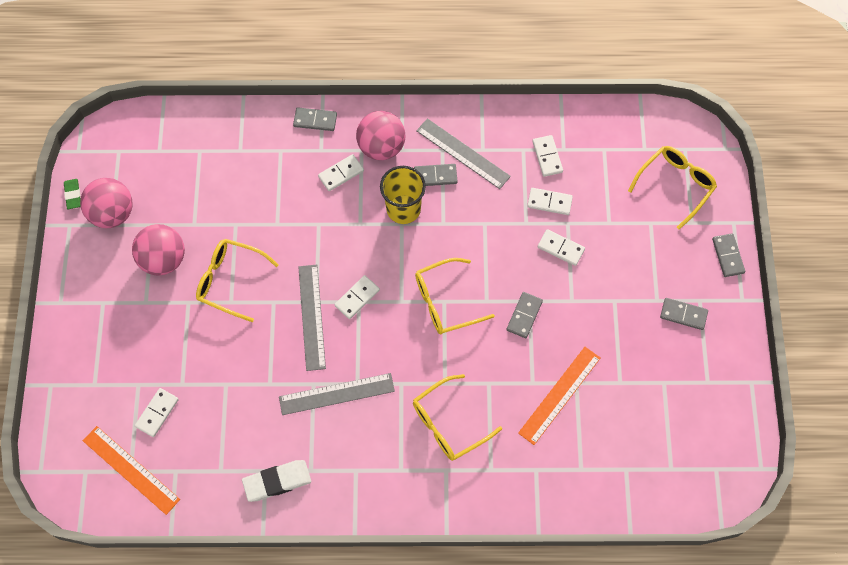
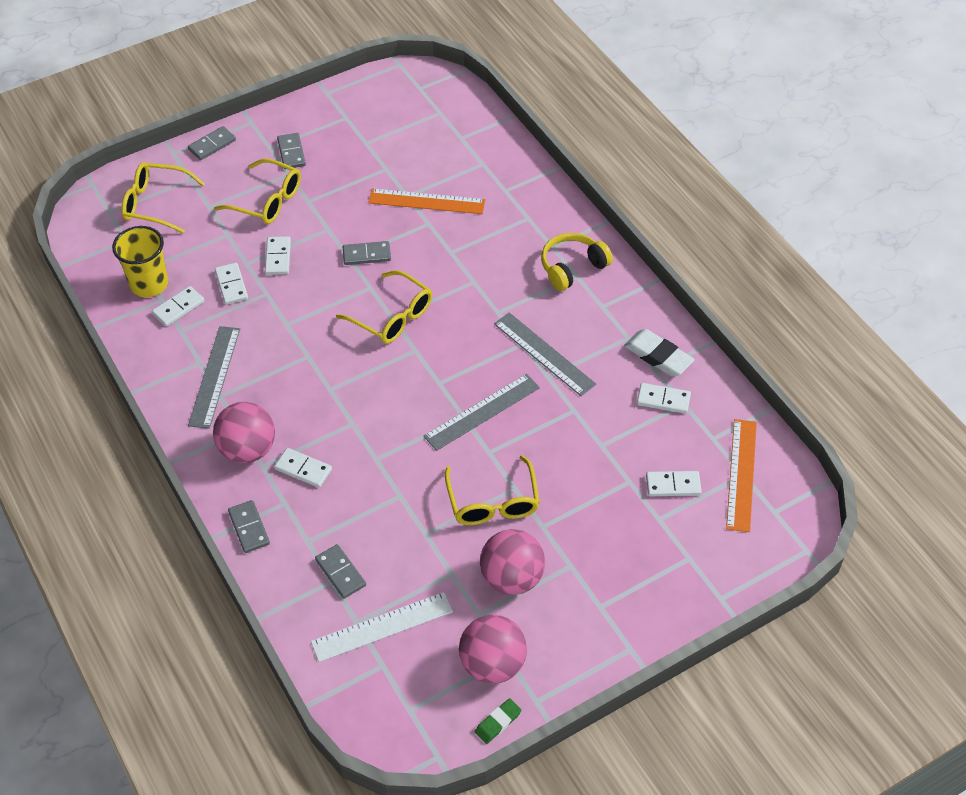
camera: 120 degrees left, 15 degrees down
(185, 163) = (382, 627): none -> white ruler
(357, 298) = (436, 385): white domino -> white domino (663, 400)
(403, 209) = (312, 395): yellow cup -> yellow cup (149, 284)
(412, 472) = (572, 267): none -> yellow headphones
(435, 176) = (256, 387): grey domino -> grey domino (340, 572)
(449, 423) = (509, 262): yellow glasses -> yellow glasses (267, 200)

